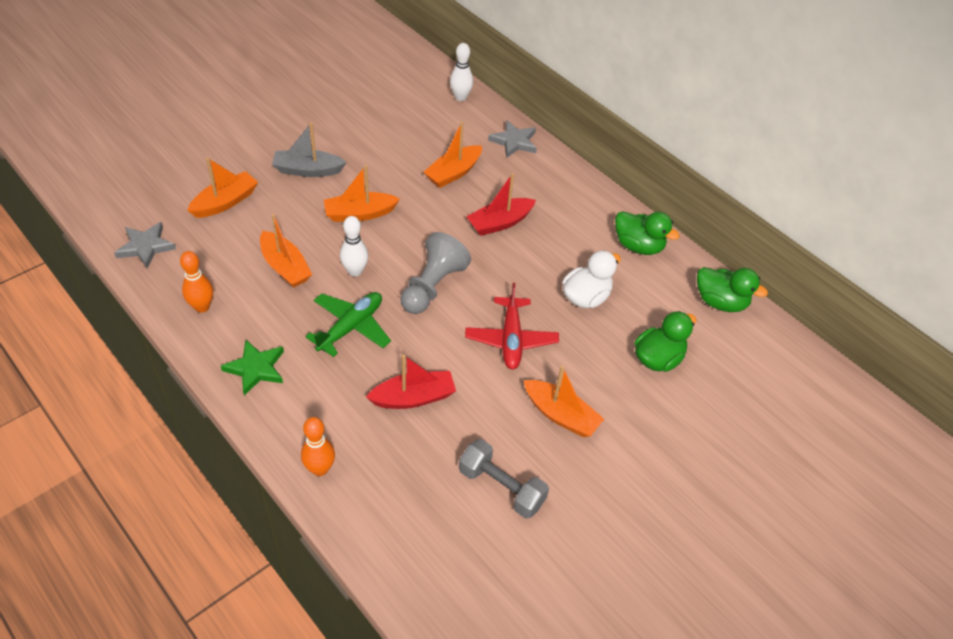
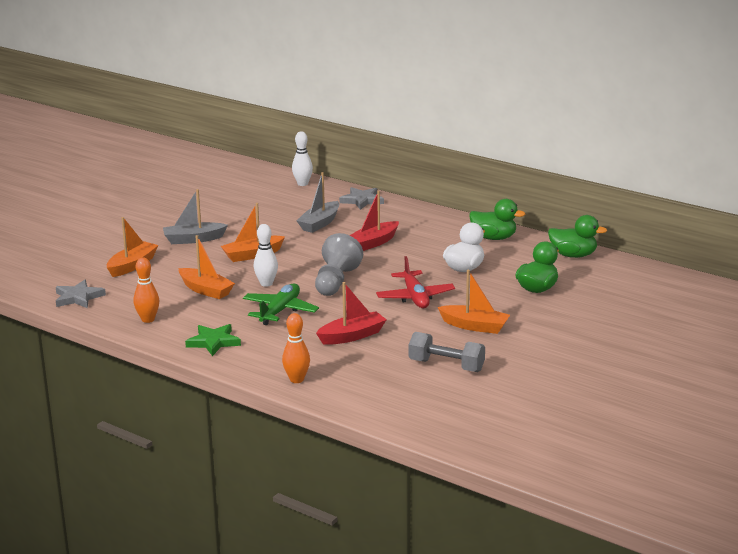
camera: 10 degrees left, 25 degrees down
(453, 173) = (320, 223): orange boat -> grey boat

